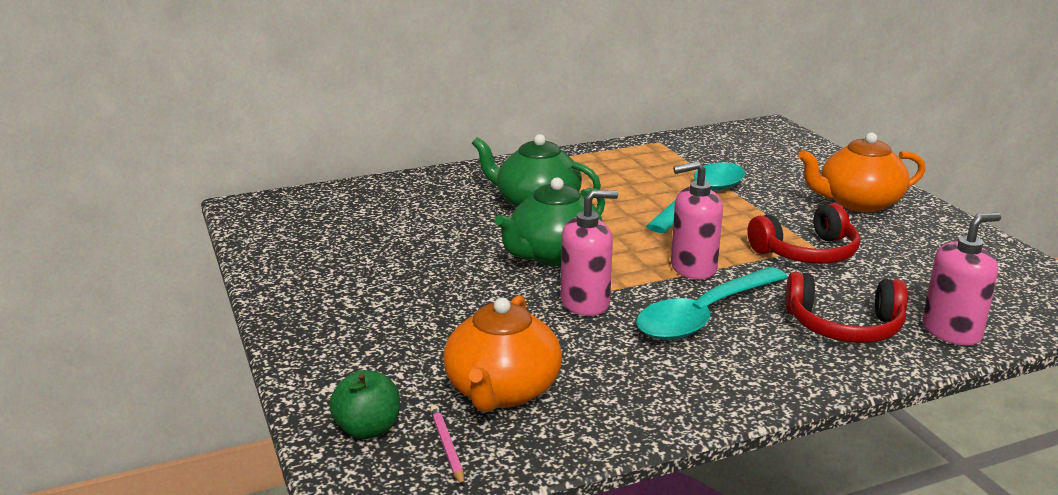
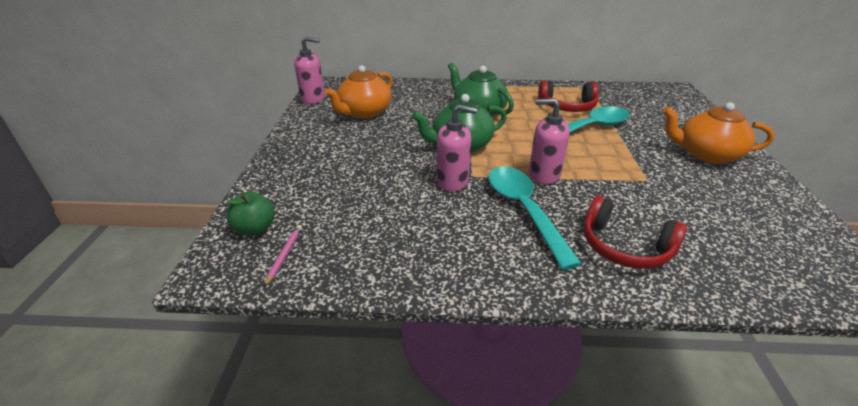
camera: 25 degrees right, 10 degrees up
(502, 391) = (350, 227): orange teapot -> orange teapot (364, 112)
(704, 316) = (524, 210): turquoise spoon -> turquoise spoon turned 90 degrees clockwise
(806, 252) = (637, 182): red headphones -> red headphones (567, 106)
(951, 331) = (716, 277): pink soap dispenser -> pink soap dispenser (313, 98)

